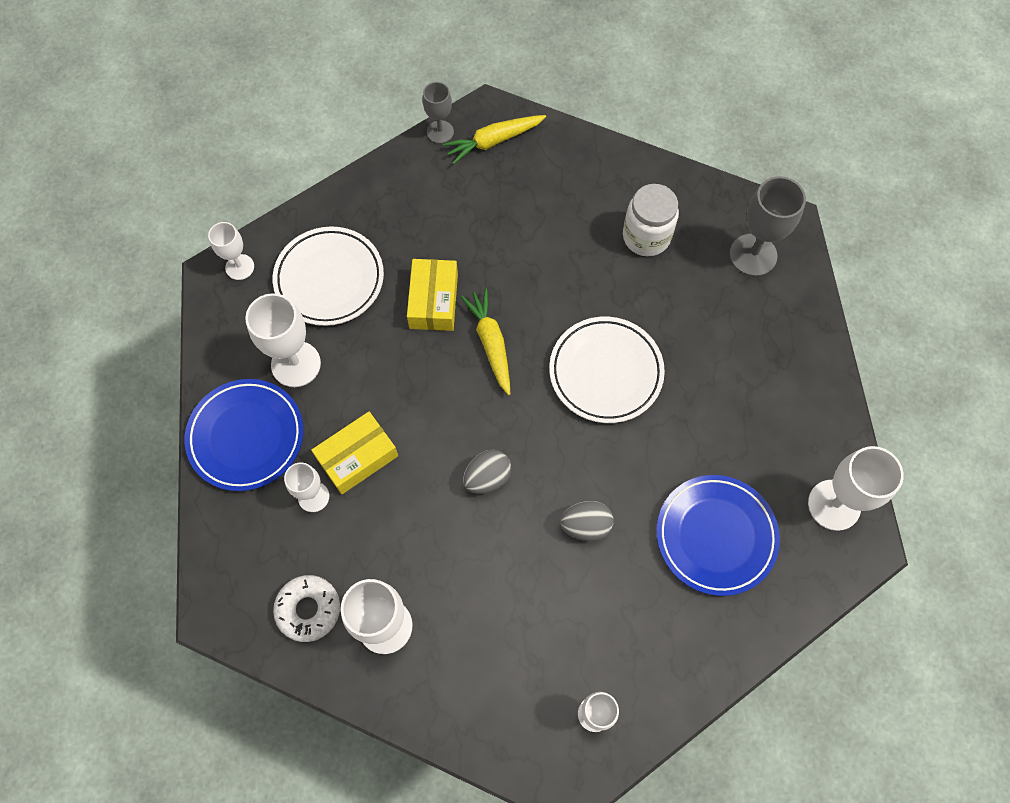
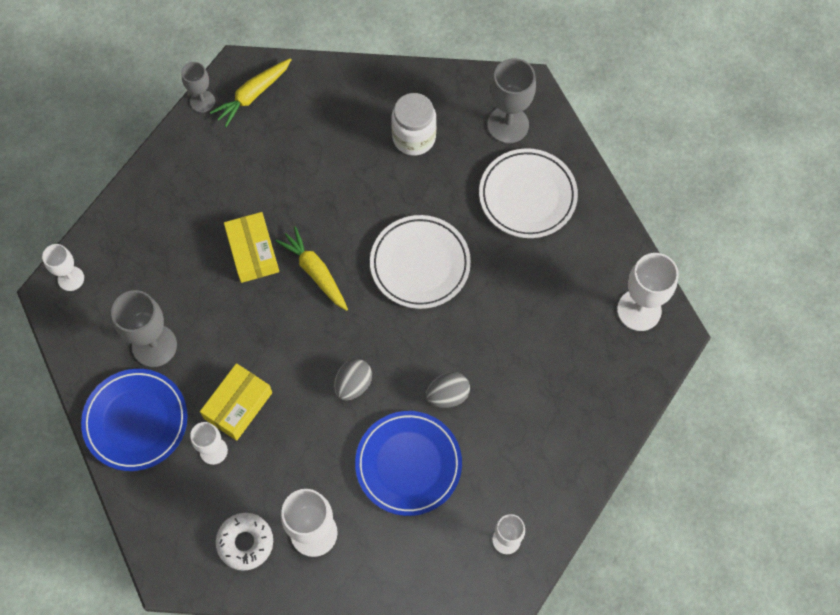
camera: 20 degrees left, 0 degrees up
(296, 364) = (154, 346): white goblet -> grey goblet
(329, 279) = (155, 263): white plate -> white plate (527, 196)
(715, 536) = (554, 367): blue plate -> blue plate (408, 464)

